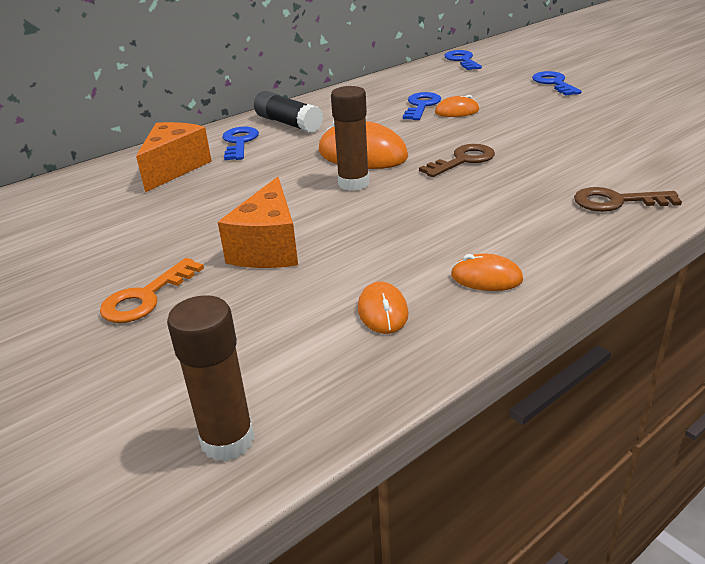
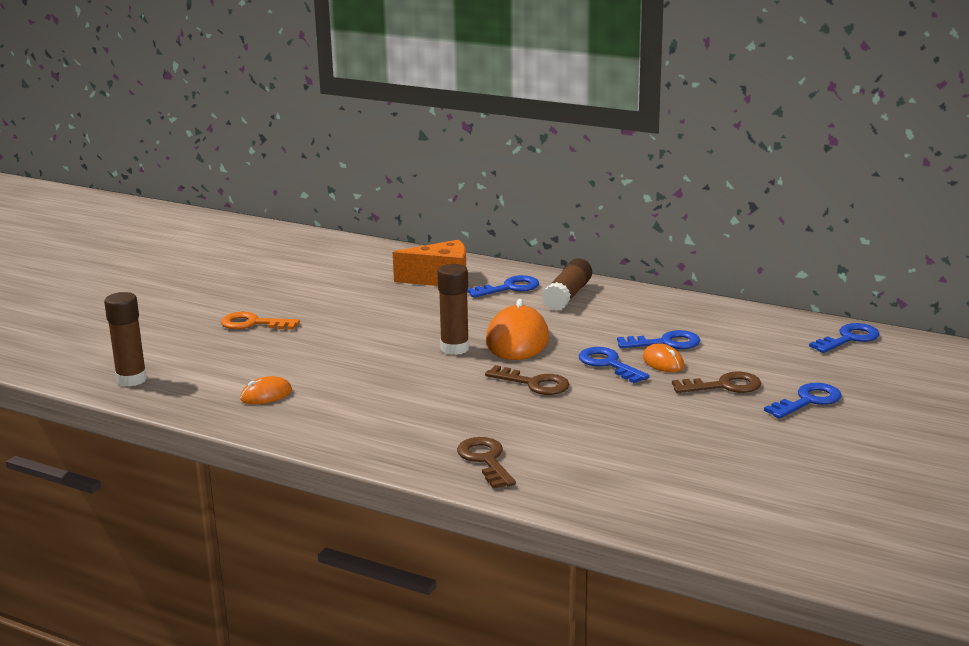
camera: 65 degrees right, 10 degrees down
(269, 248) = (331, 343): orange cheese -> none
(288, 123) = (568, 296): black glue stick -> brown glue stick
(445, 129) = (608, 364): none -> blue key
(486, 277) = (325, 422): orange mouse -> none
(514, 100) = (724, 386): none -> brown key

